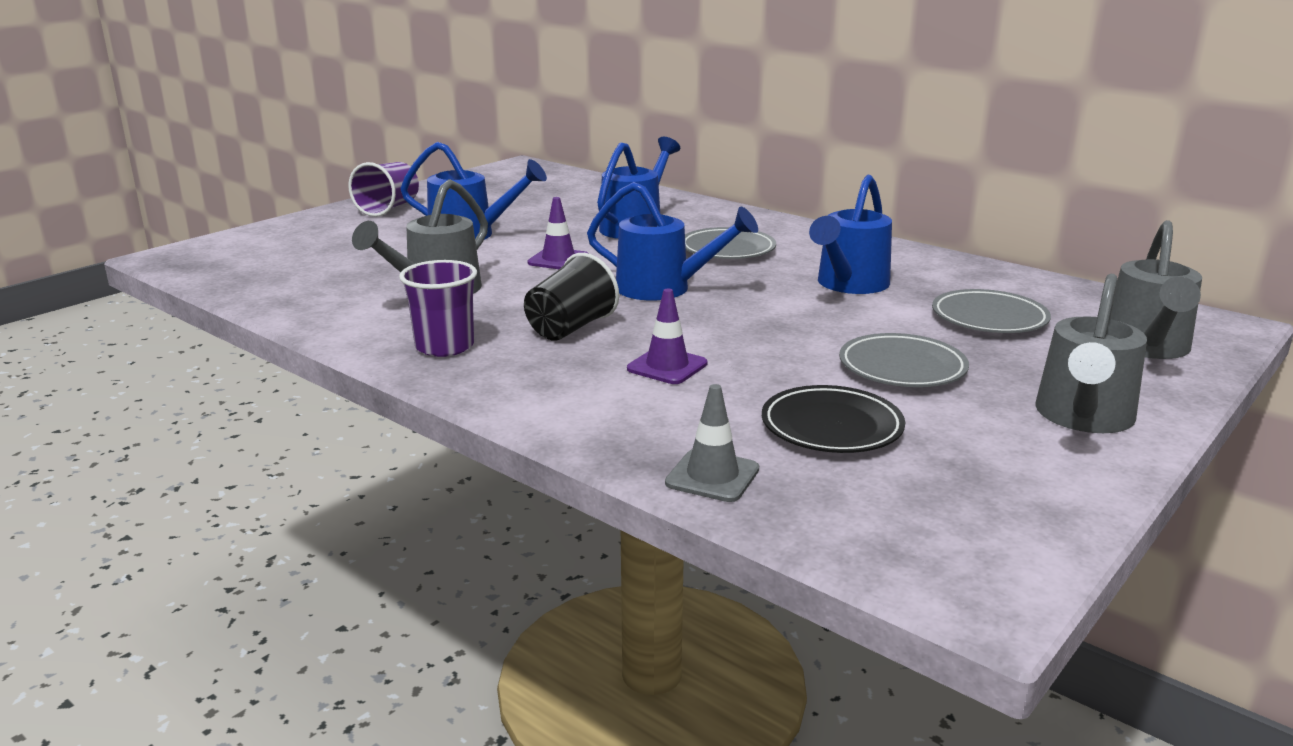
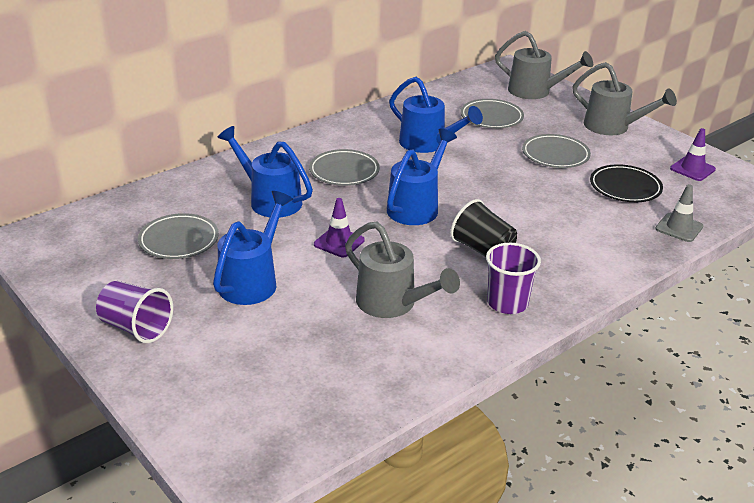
camera: 80 degrees left, 10 degrees up
(536, 205) = (179, 241): none -> grey plate
(667, 366) = (548, 222): purple traffic cone -> purple traffic cone (692, 169)

